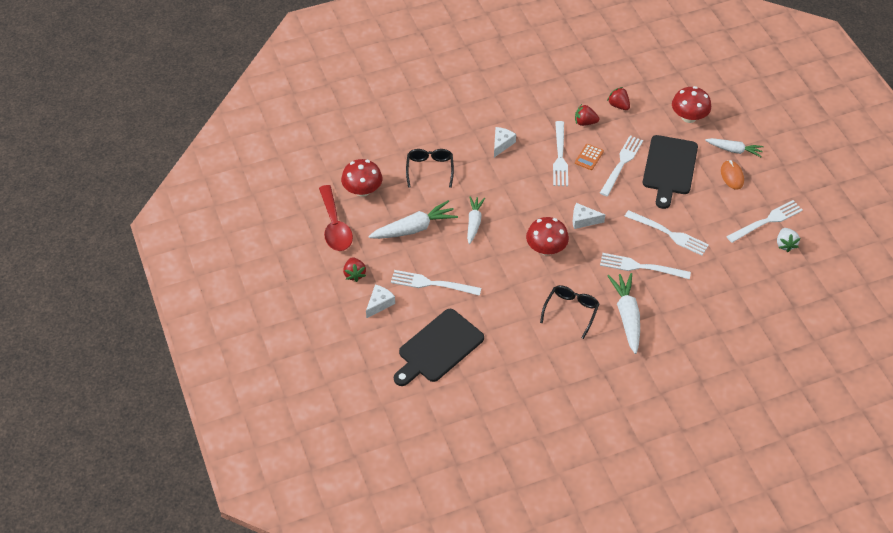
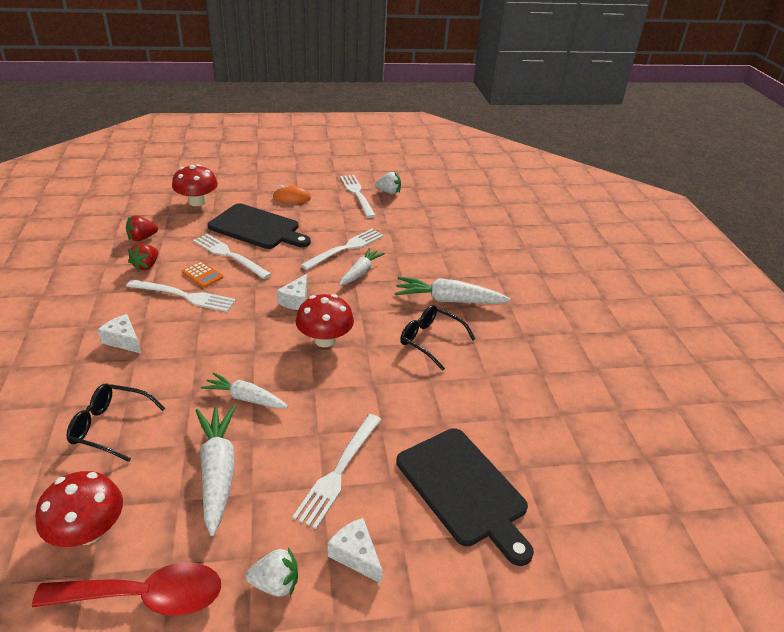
camera: 80 degrees left, 15 degrees down
(354, 274) = (275, 583): red strawberry -> white strawberry
(640, 267) = (383, 276): white fork -> none
(734, 150) = (260, 189): white carrot -> white carrot (360, 272)

